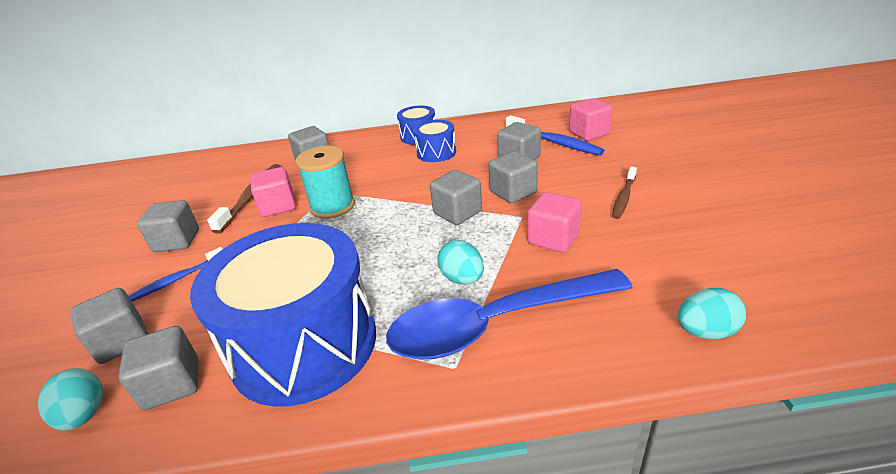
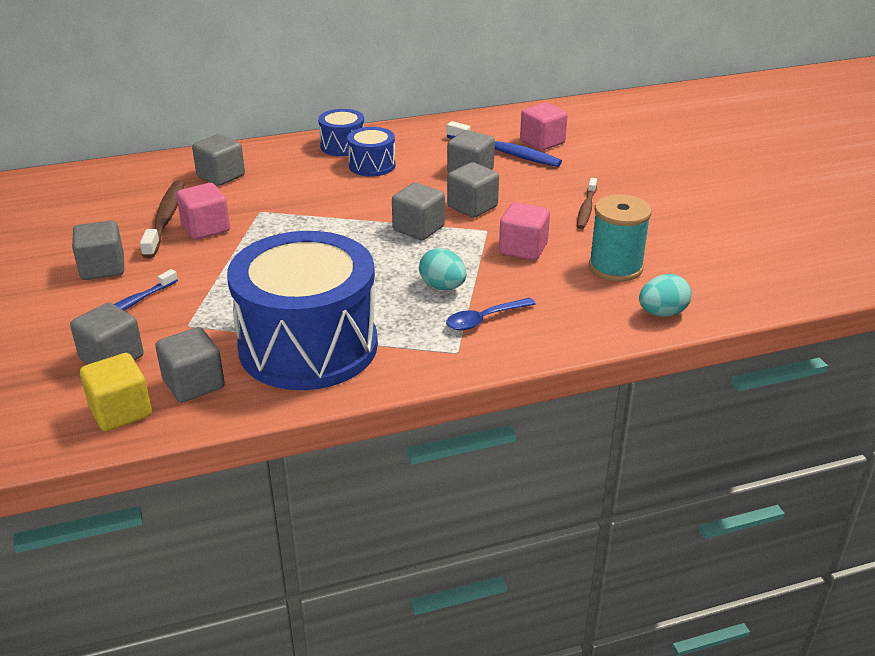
camera: 15 degrees left, 0 degrees up
(84, 415) = (121, 411): turquoise egg -> yellow cube
(332, 206) = (273, 227): turquoise spool -> turquoise spool (615, 267)
(495, 324) = (484, 319): blue spoon -> blue spoon, size x0.43

